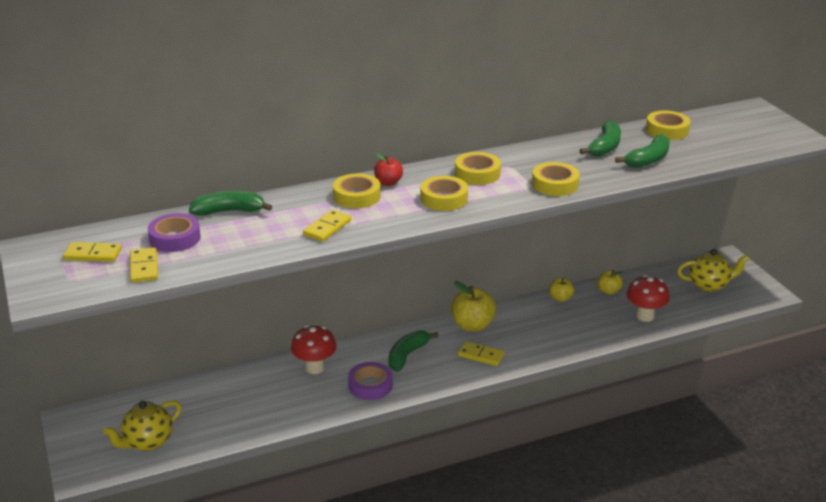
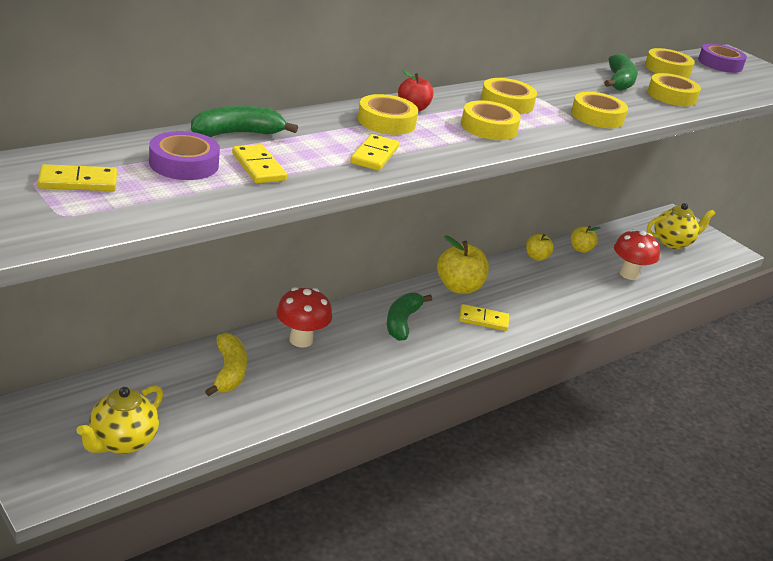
camera: 20 degrees left, 0 degrees up
(144, 267) = (161, 198): yellow domino -> yellow domino (258, 167)
(247, 392) = (229, 372): none -> yellow banana
(370, 385) = (375, 358): purple tape -> purple tape (720, 64)
(648, 159) = (671, 96): green banana -> yellow tape

